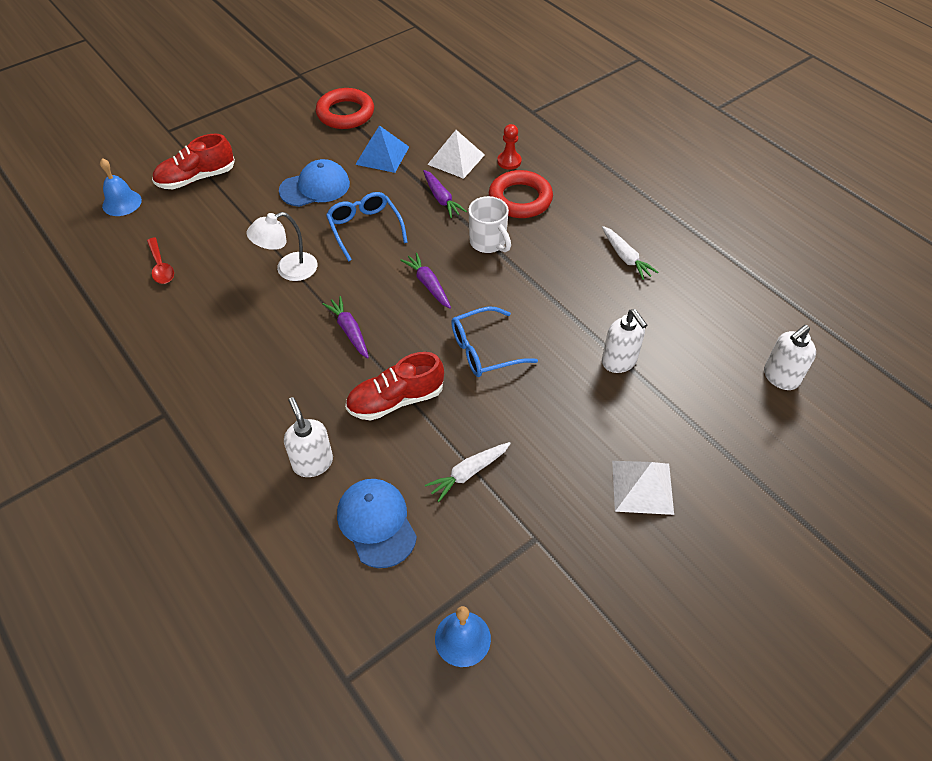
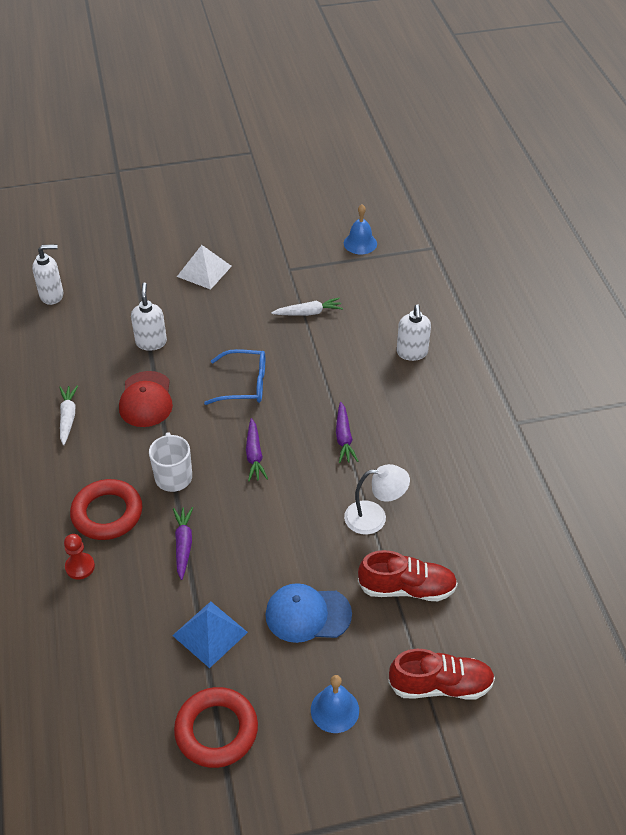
camera: 155 degrees left, 5 degrees down
(122, 203) = (536, 679): blue bell -> blue bell (334, 710)
(161, 267) = (500, 568): red spoon -> none
(364, 228) = (280, 537): blue glasses -> none
(376, 523) = (383, 306): blue cap -> none
(396, 400) = (333, 372): red shoe -> red shoe (407, 588)
(456, 159) = (133, 593): white pyramid -> none
(570, 299) = (146, 399): none -> red cap

